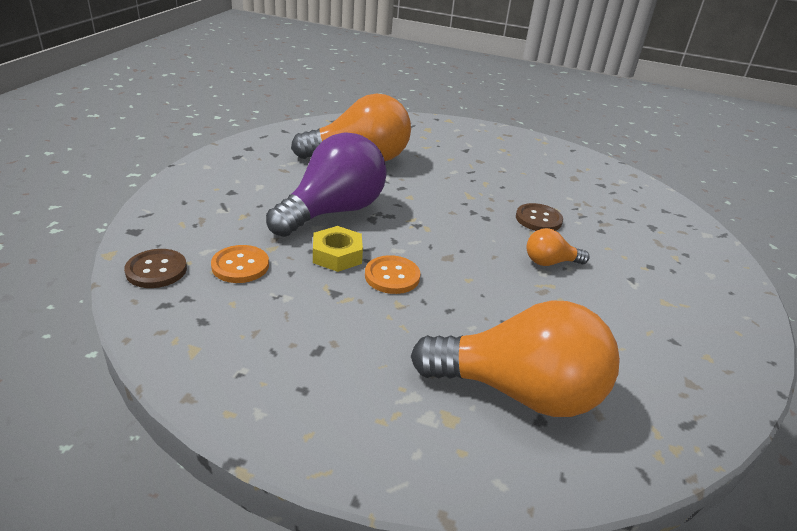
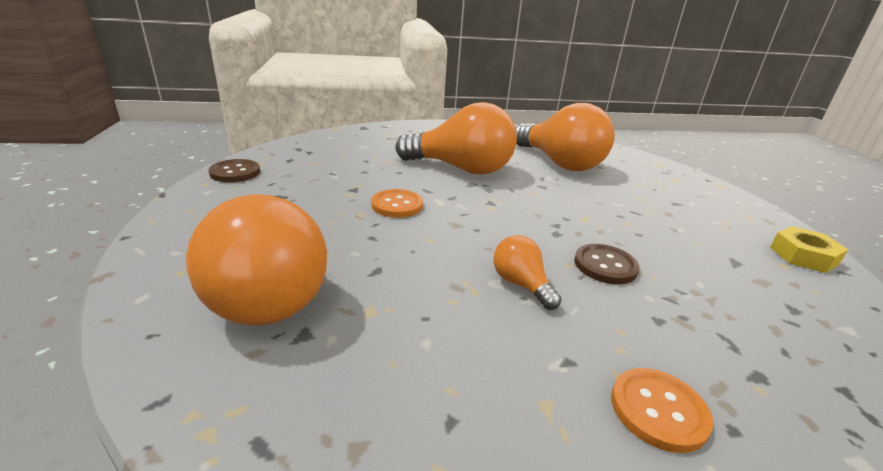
camera: 65 degrees right, 5 degrees down
(156, 270) = (330, 140): brown button -> brown button (235, 172)
(240, 266) = (356, 157): orange button -> orange button (658, 410)
(333, 212) = (461, 169): purple light bulb -> orange light bulb
(337, 255) = (403, 181): yellow nut -> yellow nut (803, 256)

